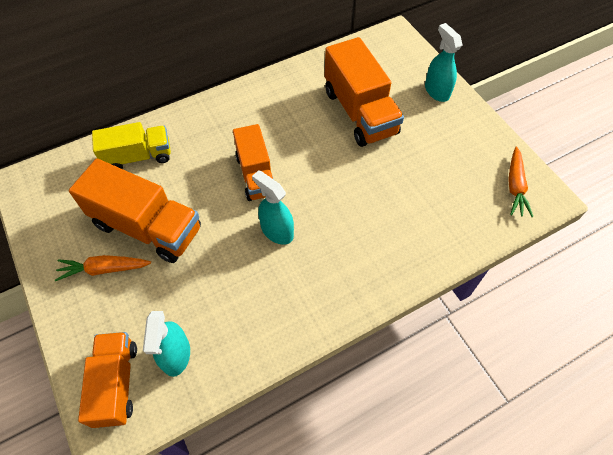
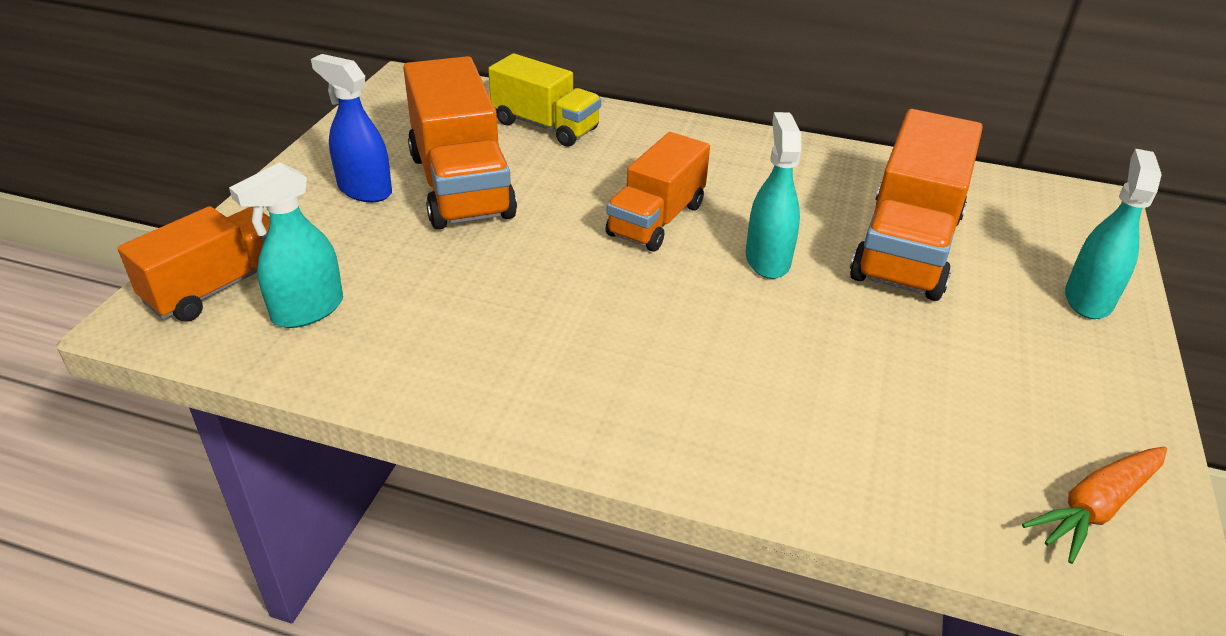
camera: 45 degrees right, 20 degrees down
(104, 269) = (364, 190): orange carrot -> blue spray bottle
(277, 231) = (599, 286): turquoise spray bottle -> turquoise spray bottle (767, 260)

